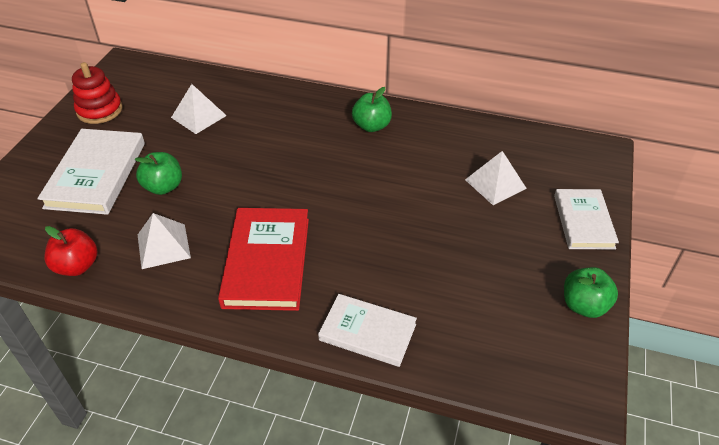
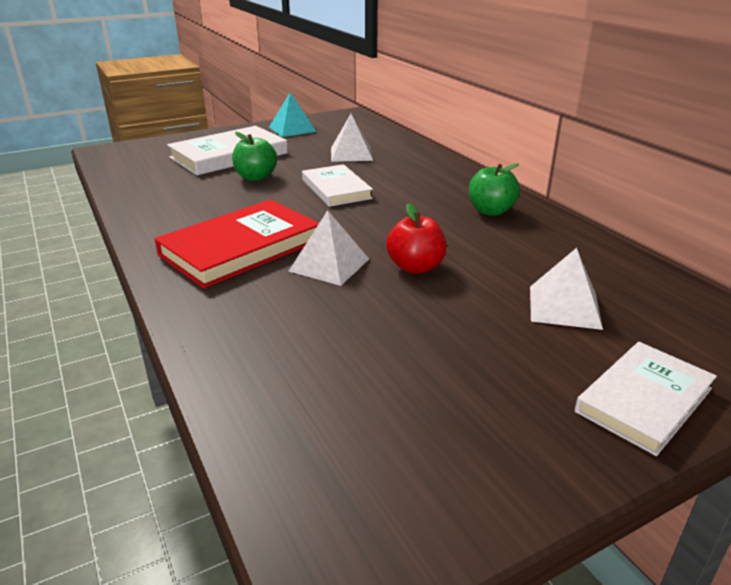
camera: 45 degrees right, 15 degrees down
(77, 266) = (130, 190): red apple -> red apple (415, 267)
(99, 110) = (292, 129): red stacking toy -> turquoise pyramid
(163, 246) = (195, 205): white pyramid -> white pyramid (329, 265)
(367, 332) = (224, 336): white book -> white book (336, 189)
(584, 305) = (503, 479): green apple -> none

